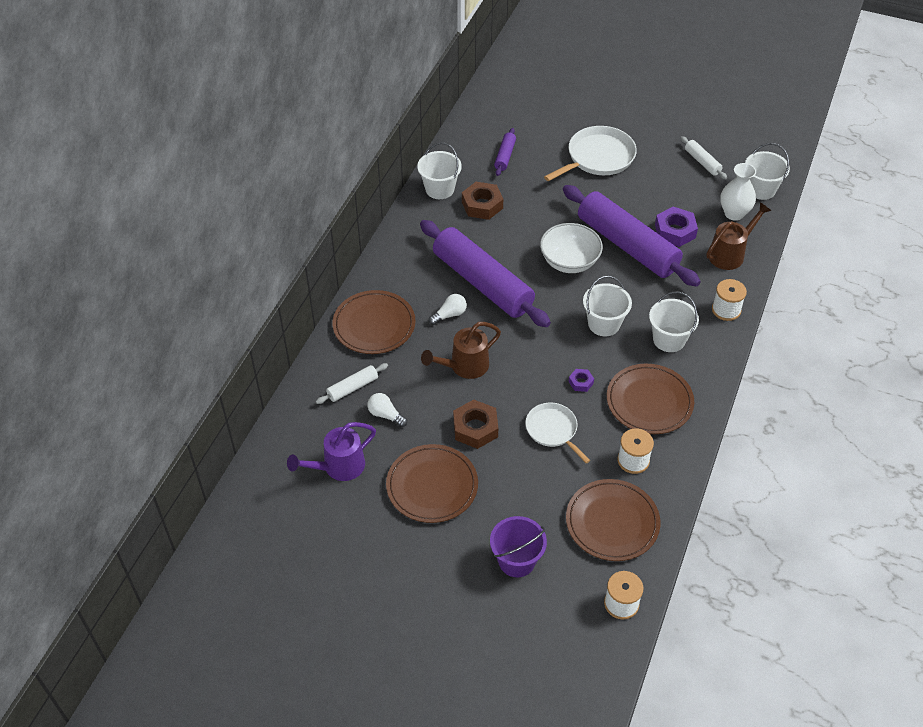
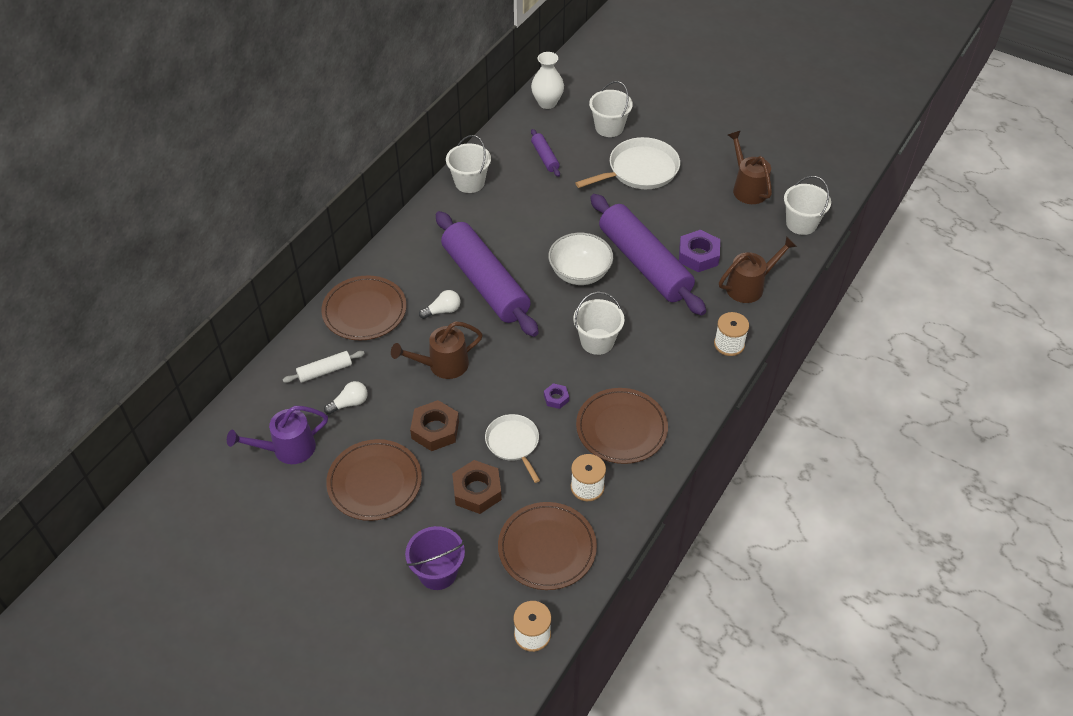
camera: 10 degrees right, 0 degrees up
(385, 415) = (349, 403): white light bulb -> white light bulb turned 105 degrees clockwise
(482, 205) = (507, 204): brown nut -> brown nut (477, 491)
(505, 156) = (545, 157): purple rolling pin -> purple rolling pin turned 45 degrees counterclockwise
(669, 339) = (660, 367): white bucket -> white bucket (609, 127)
(702, 162) = (747, 188): white rolling pin -> brown watering can
(734, 213) = (765, 245): white vase -> white vase (547, 103)

